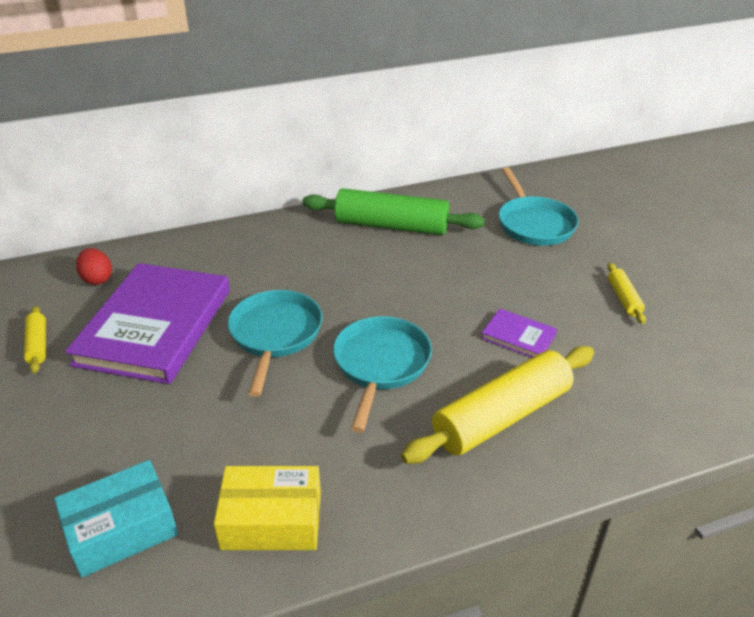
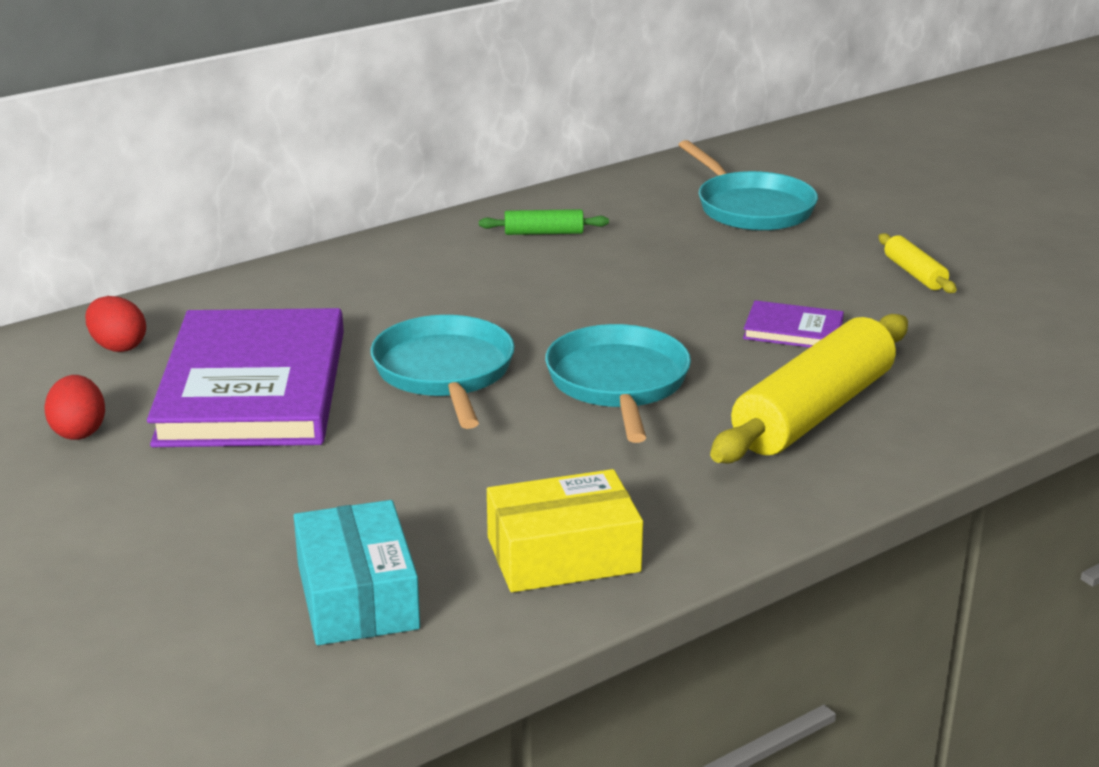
camera: 15 degrees left, 10 degrees down
(38, 345) = (79, 431): yellow rolling pin -> red egg
(121, 529) = (357, 596): turquoise box -> turquoise box turned 60 degrees counterclockwise
(391, 226) = (544, 233): green rolling pin -> green rolling pin, size x0.46

